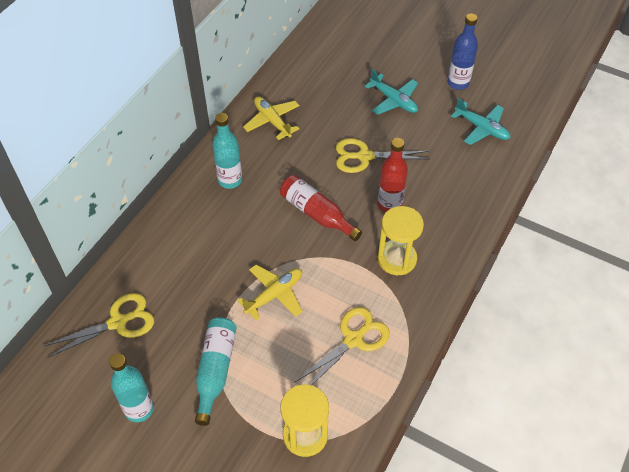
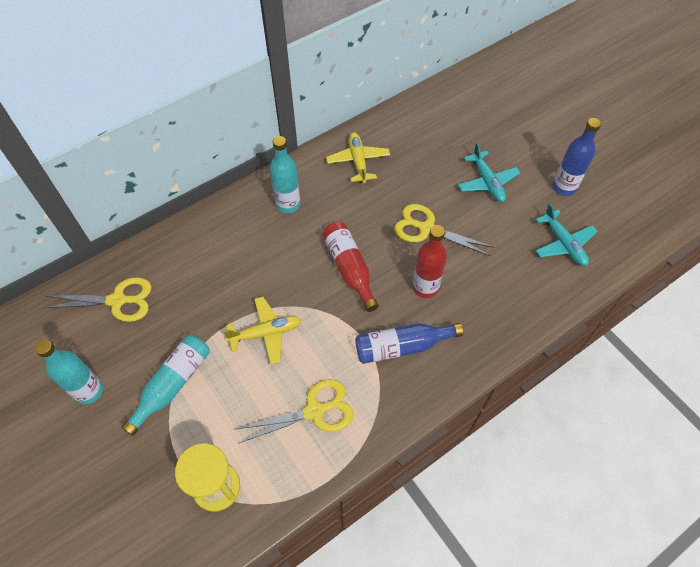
camera: 25 degrees right, 5 degrees up
(397, 259) = (401, 346): yellow hourglass -> blue bottle

